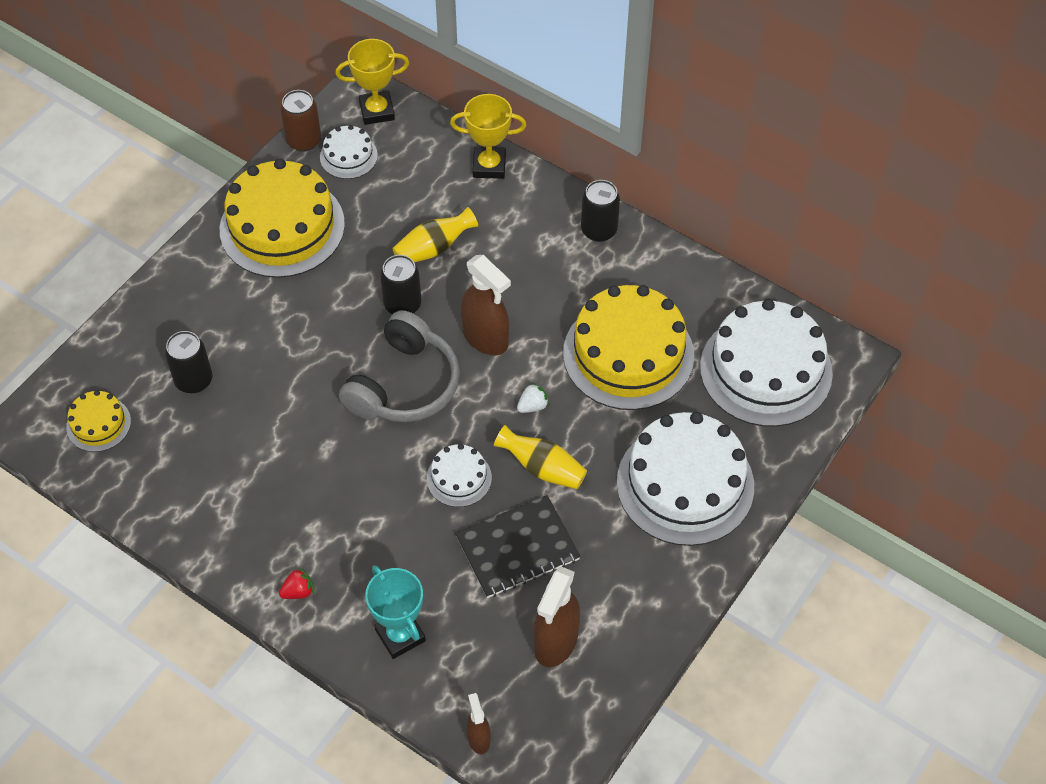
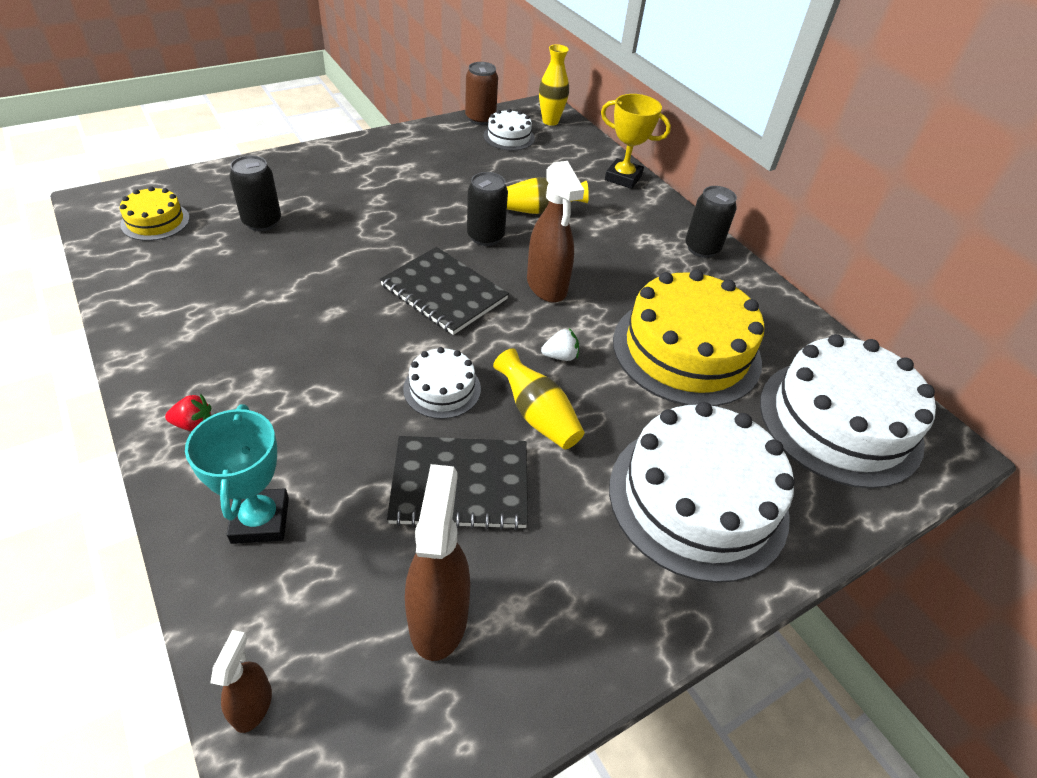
camera: 20 degrees right, 10 degrees down
(282, 227) = (422, 157): yellow cake -> none
(377, 111) = (550, 121): yellow trophy -> yellow vase
(404, 385) = (444, 292): grey headphones -> black notebook
(556, 642) = (438, 617): brown spray bottle -> brown spray bottle turned 135 degrees clockwise

